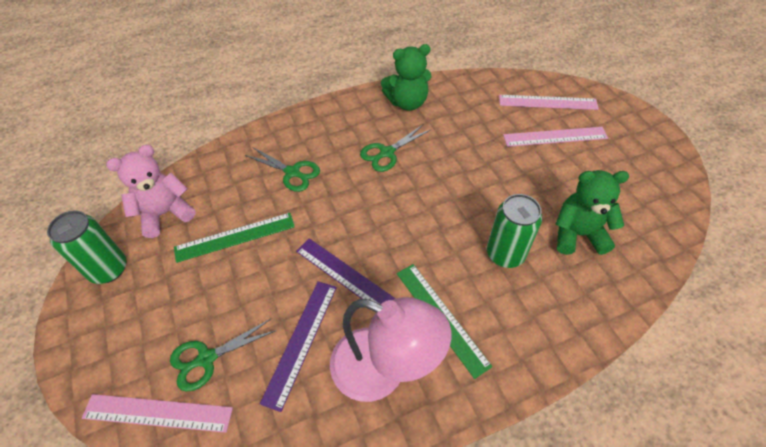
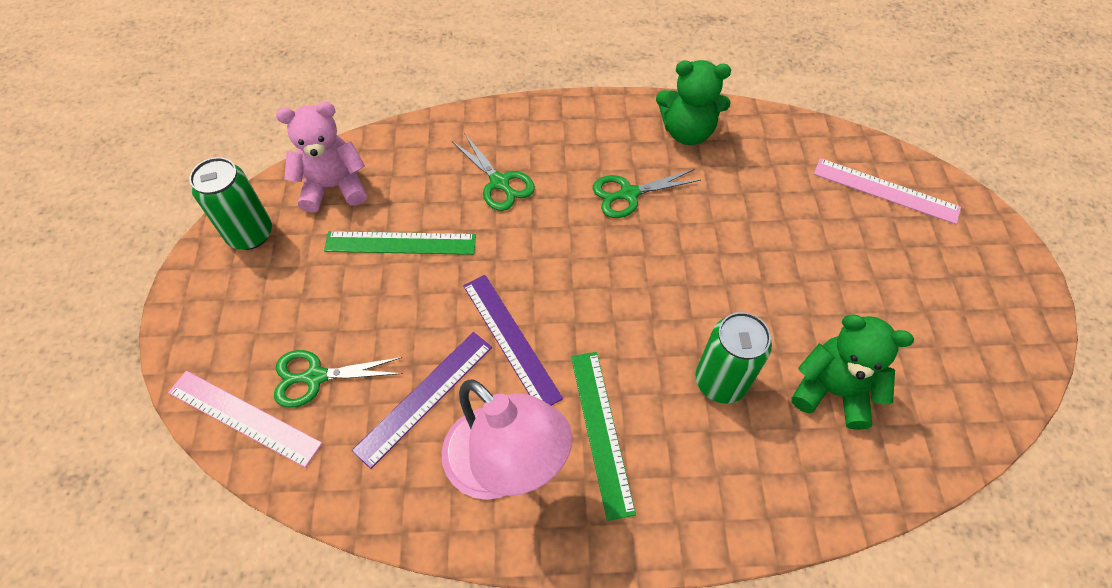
camera: 20 degrees right, 5 degrees up
(555, 136) = (870, 244): pink ruler -> none

